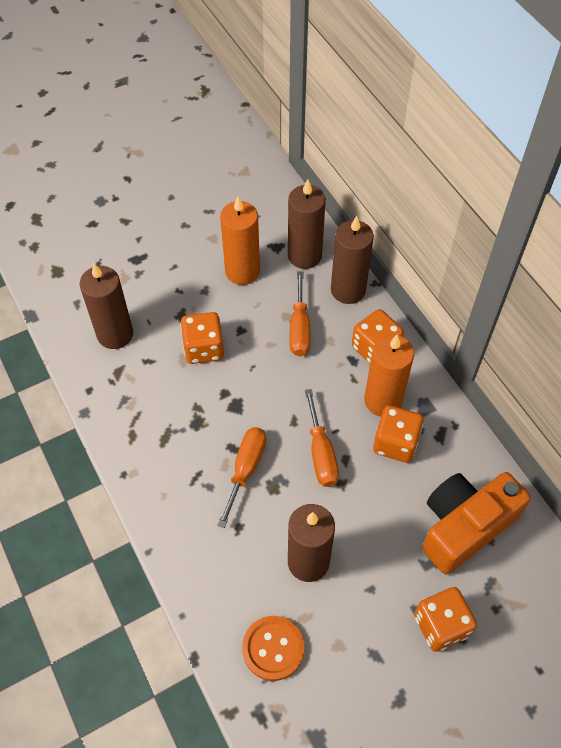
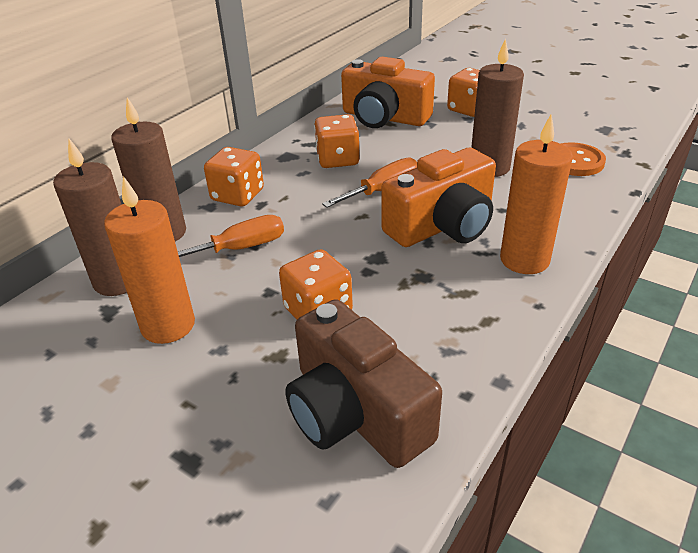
camera: 115 degrees left, 20 degrees down
(115, 334) = (355, 412): brown candle -> brown camera
(246, 469) = (442, 225): orange screwdriver -> orange camera
(383, 400) = (297, 176): orange candle -> orange candle (524, 260)

